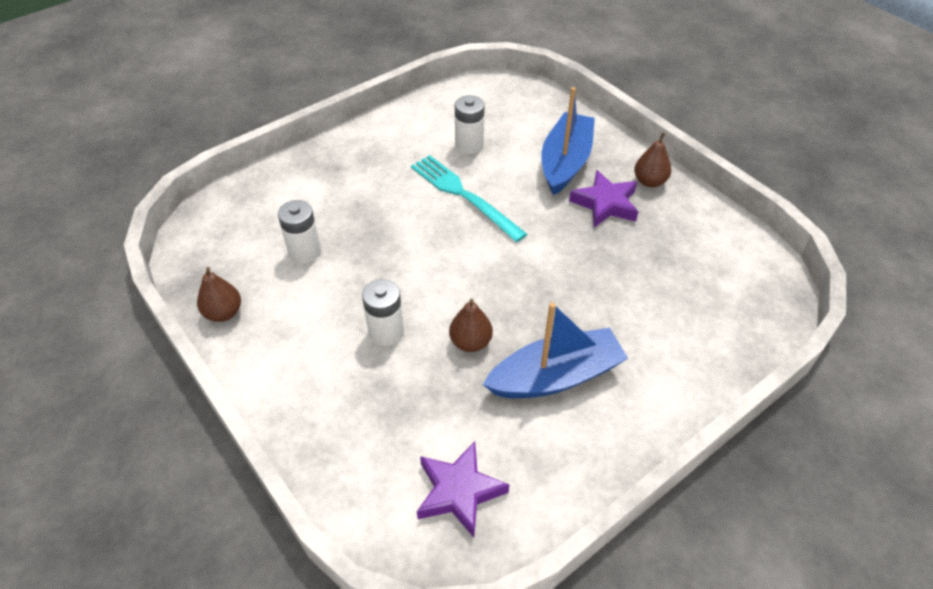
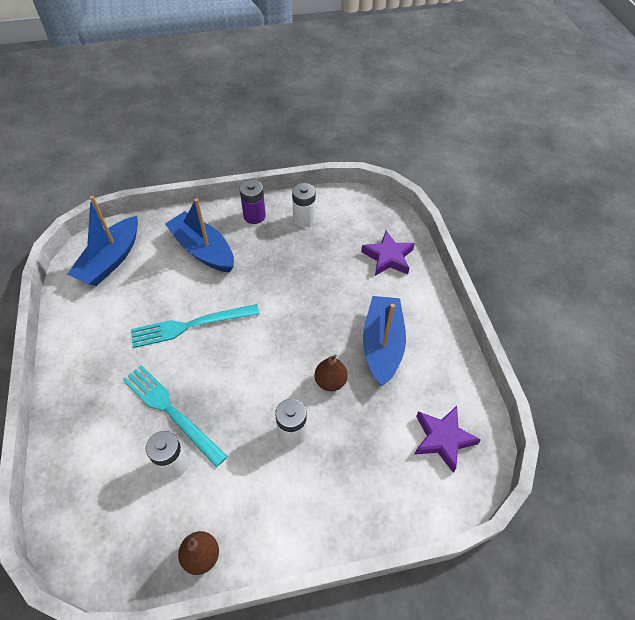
camera: 65 degrees left, 5 degrees up
(358, 225) = (171, 411): none -> turquoise fork
(469, 145) = (139, 298): white battery -> white battery (304, 219)
(499, 105) = (111, 260): none -> blue boat
(605, 204) = (258, 248): purple star -> purple star (388, 257)
(649, 181) = (254, 216): brown pear -> purple battery

